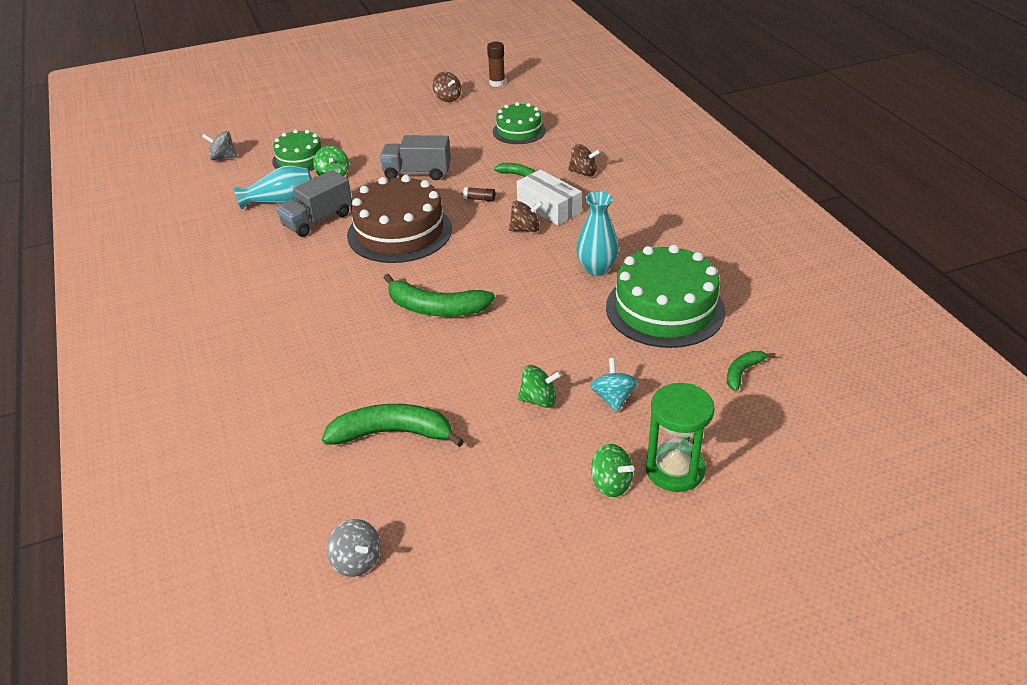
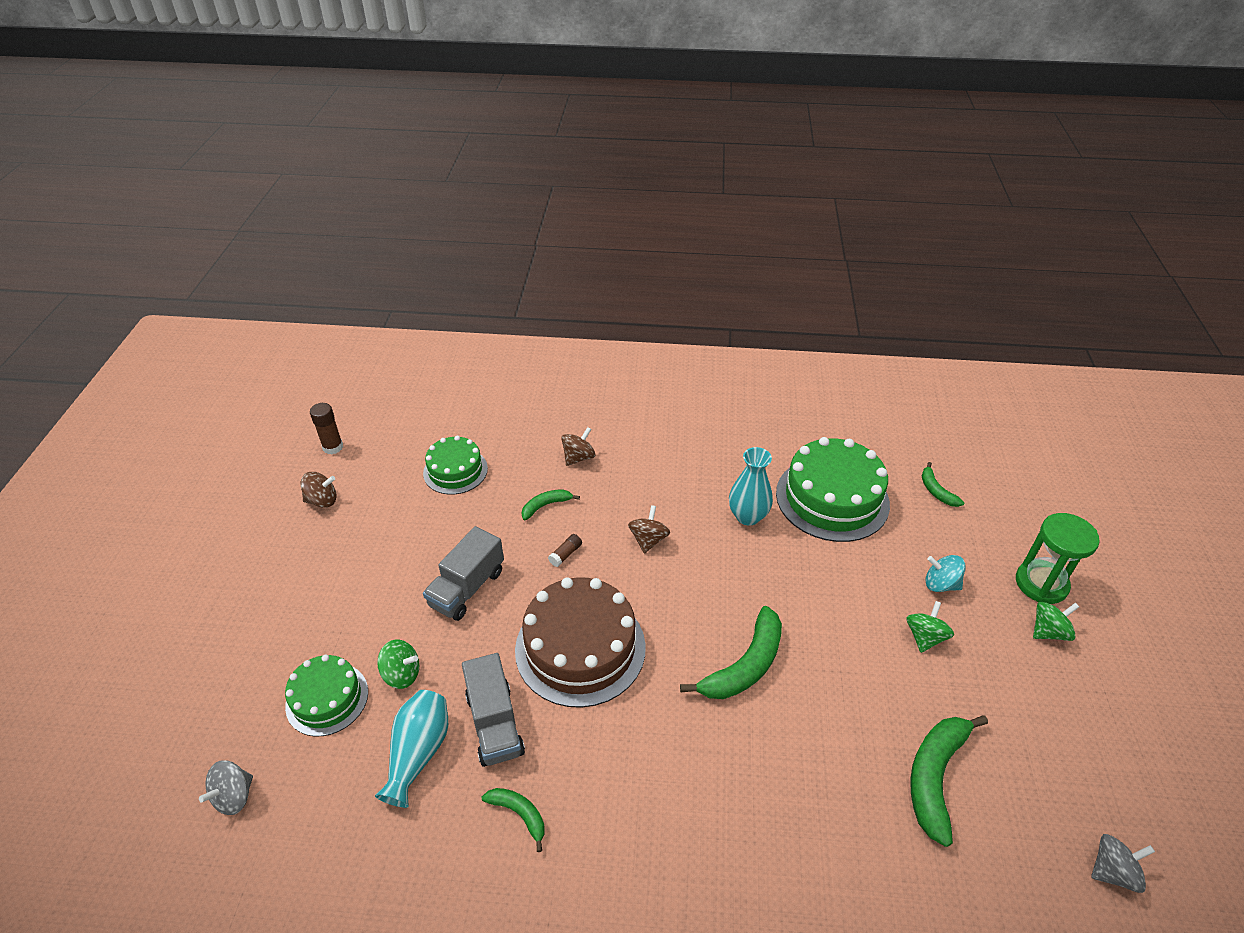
camera: 65 degrees left, 5 degrees up
(258, 250) = (519, 814): none -> green banana
(548, 207) = (622, 507): white box -> none

